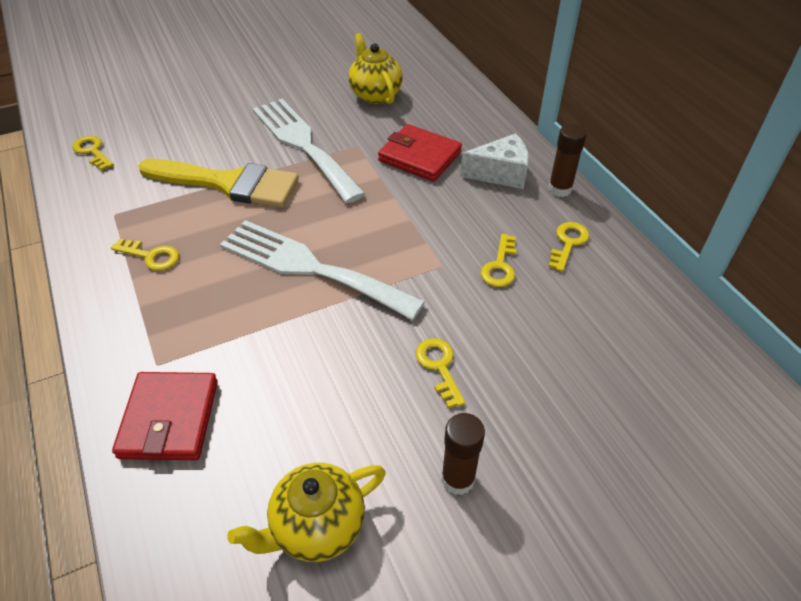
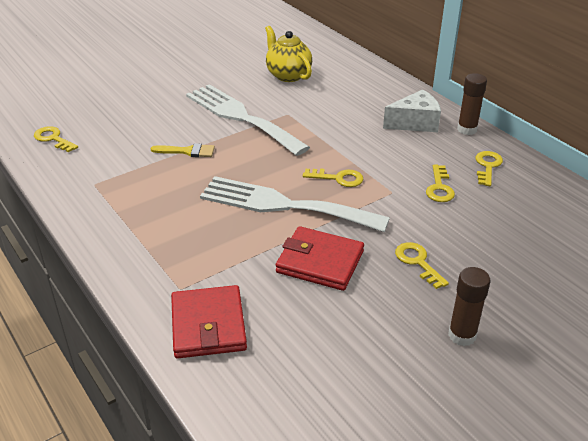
camera: 10 degrees left, 10 degrees down
(151, 256) = (142, 211): yellow key -> yellow key (338, 178)
(229, 183) = (188, 151): yellow brush -> yellow brush, size x0.44
(317, 527) = (363, 382): yellow teapot -> none
(419, 156) = (343, 117): red wallet -> red wallet (320, 262)

